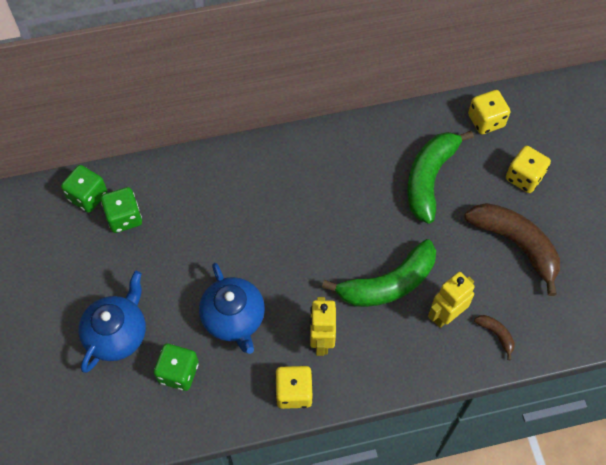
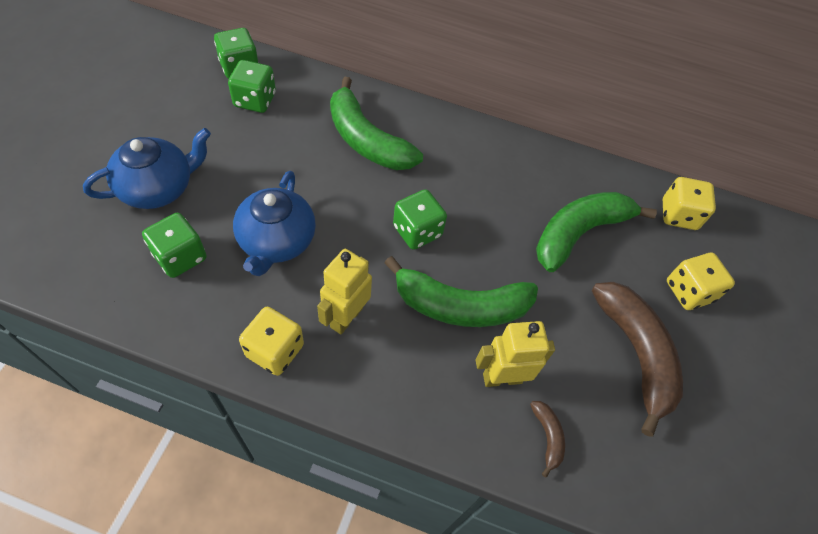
camera: 25 degrees right, 5 degrees down
(233, 198) = (366, 140): none -> green banana
(322, 248) = (417, 231): none -> green dice

